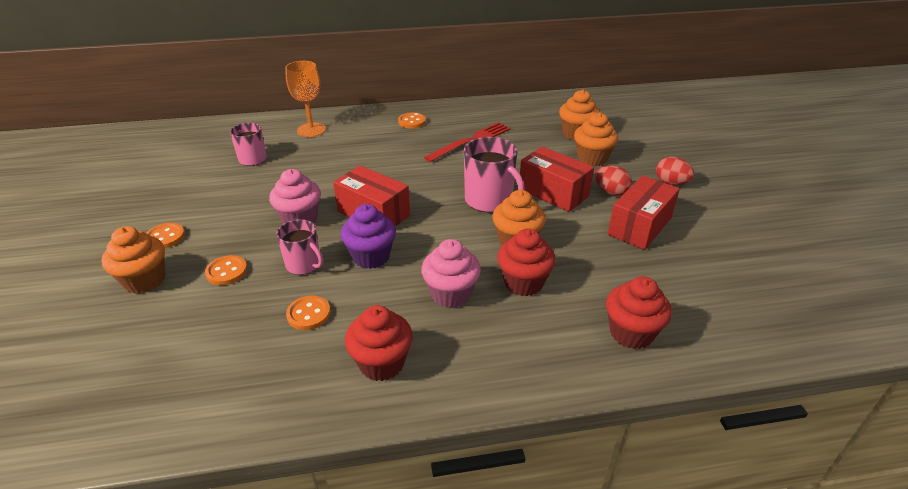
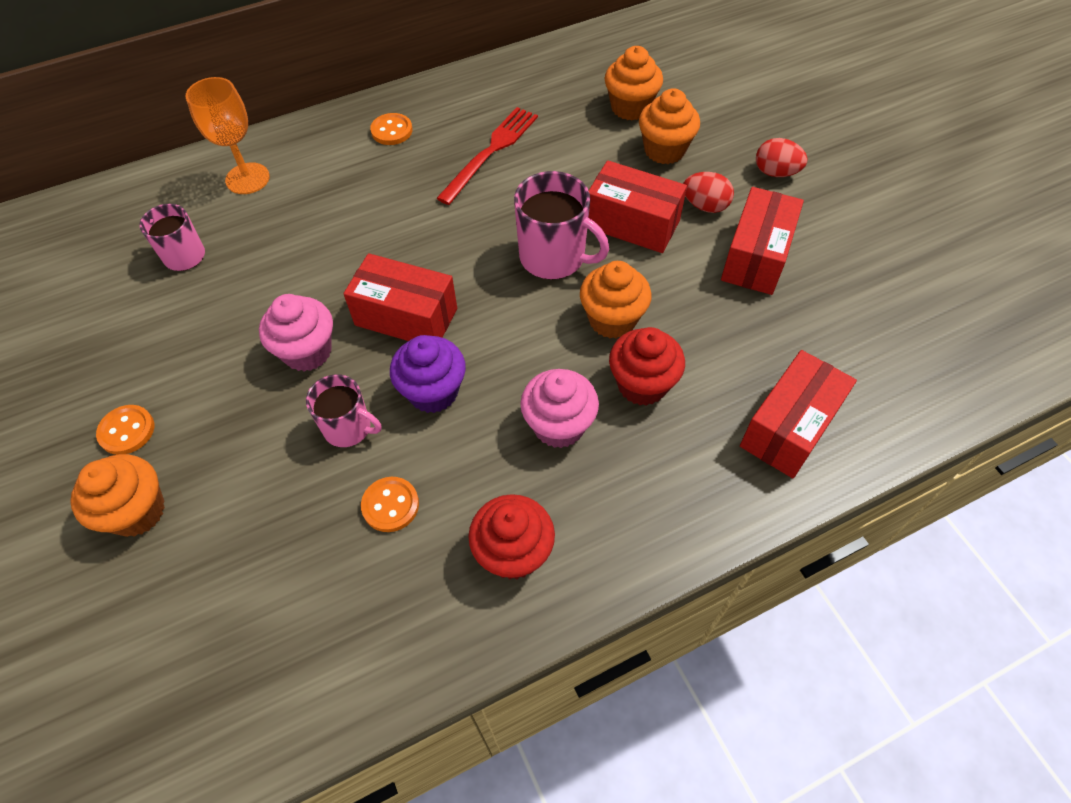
camera: 15 degrees left, 20 degrees up
(227, 272) = (247, 467): orange button -> none
(631, 333) = (789, 427): red cupcake -> red box

